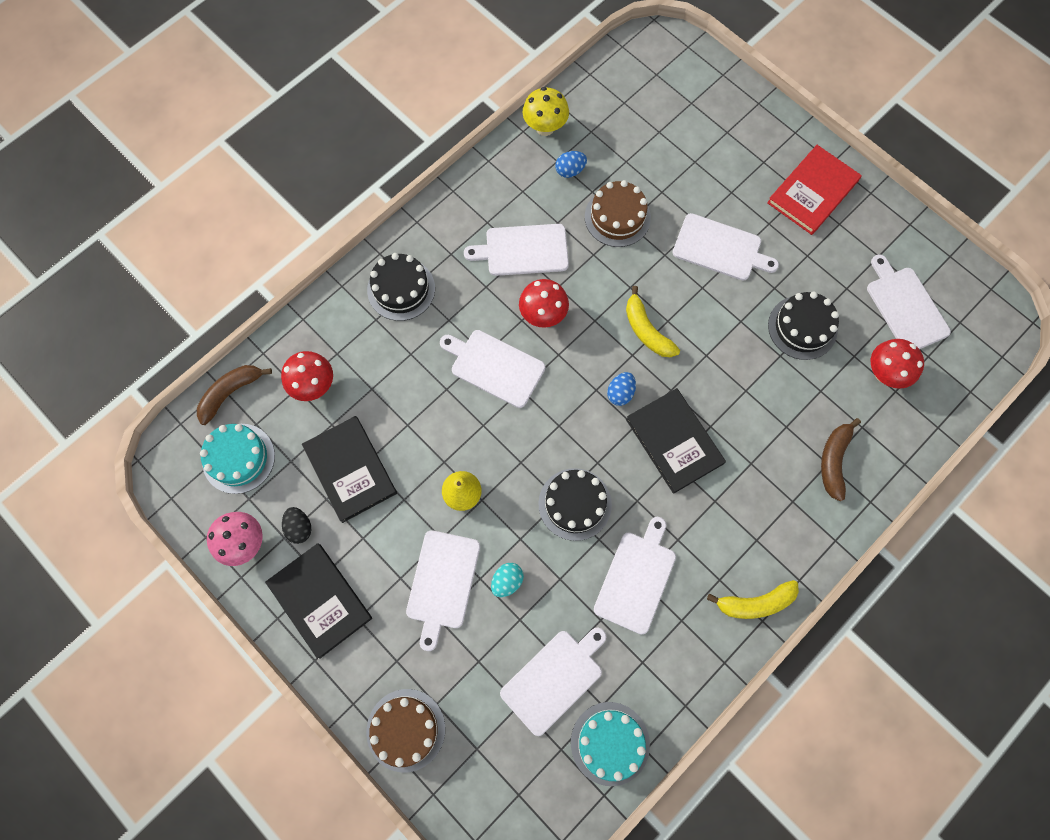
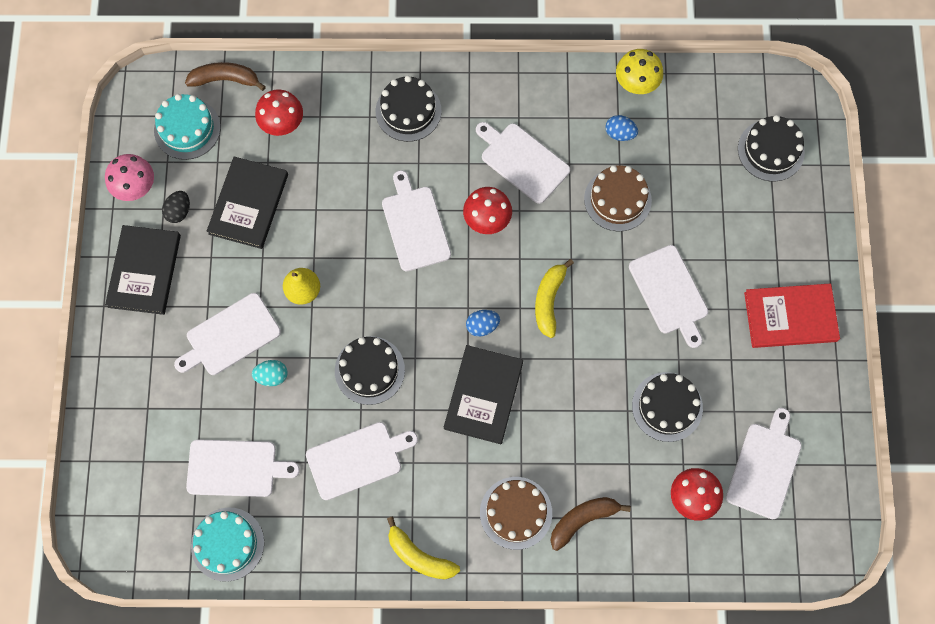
camera: 45 degrees right, 0 degrees up
(406, 730) = (113, 405): brown cake -> brown cake (516, 513)
(681, 93) = (771, 150): none -> black cake

